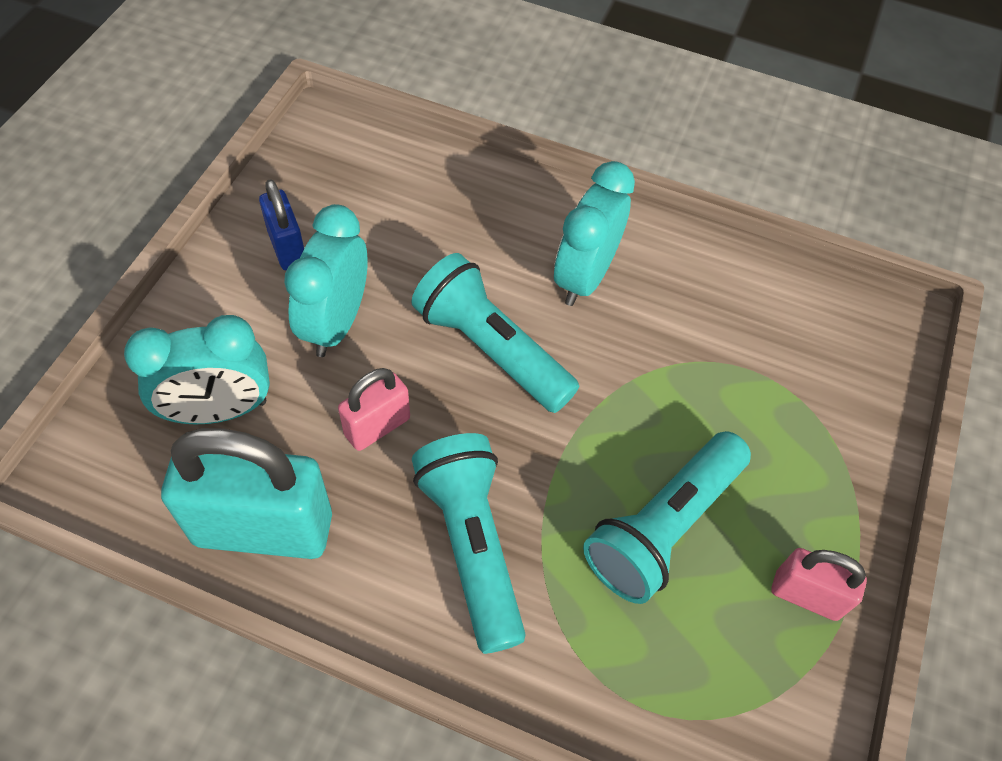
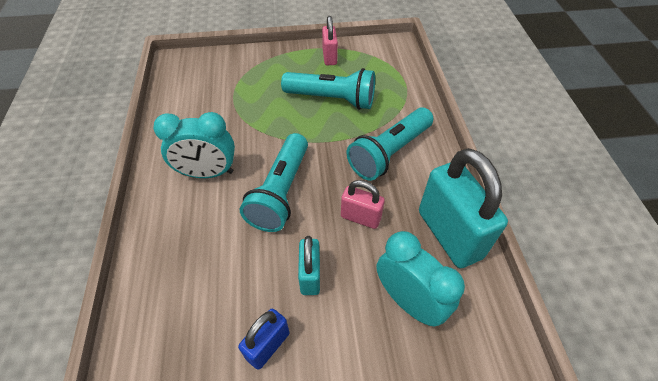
camera: 115 degrees left, 5 degrees down
(336, 323) = (310, 275): turquoise clock -> turquoise padlock

